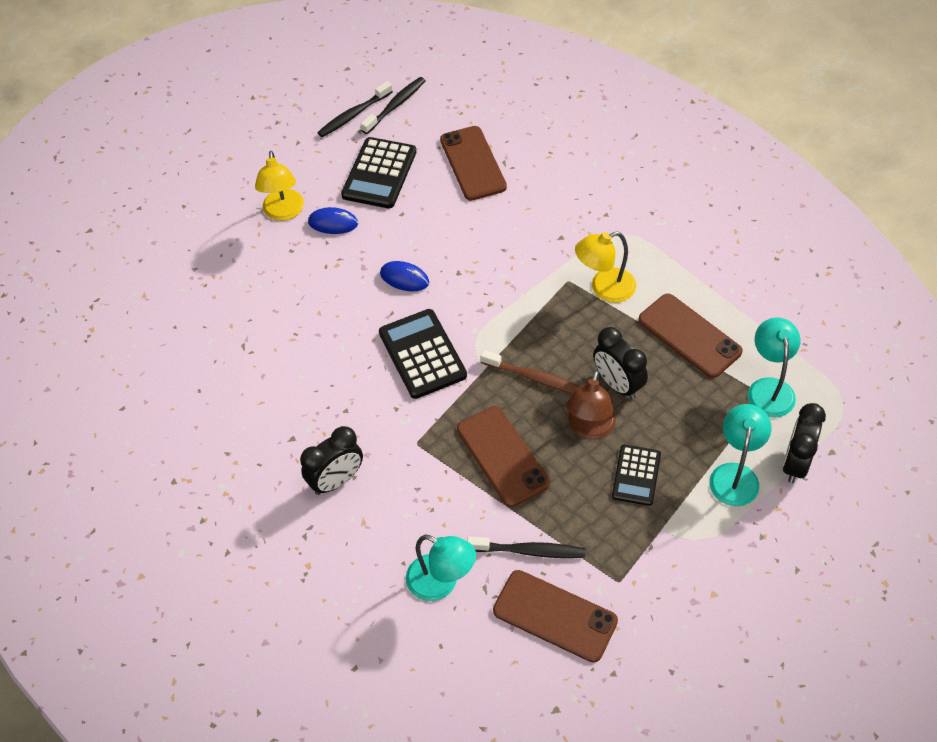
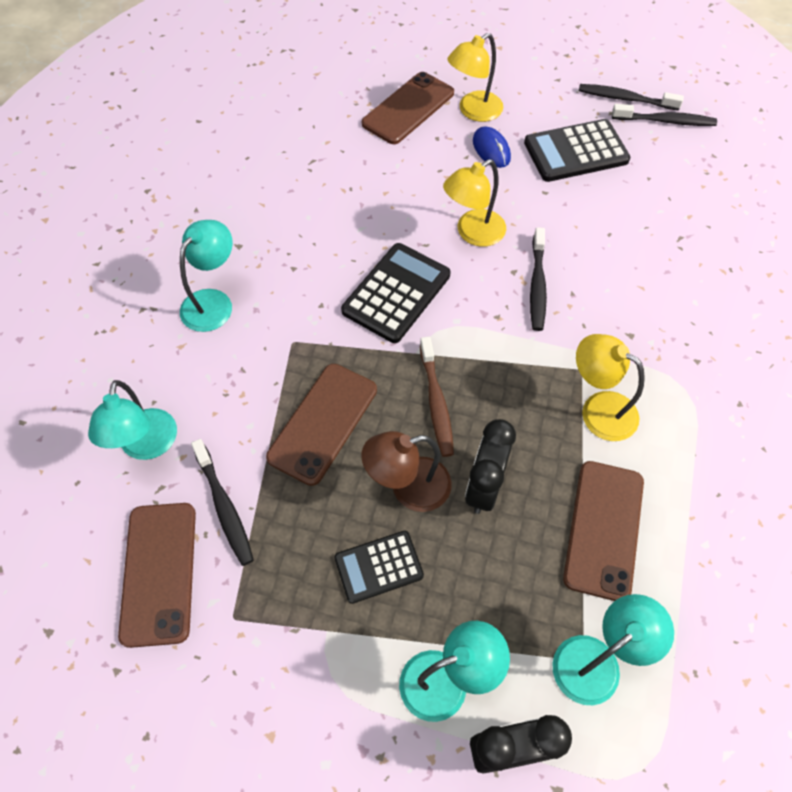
camera: 55 degrees right, 5 degrees up
(336, 481) = (213, 302): black clock -> turquoise lamp
(404, 278) = (473, 233): blue mouse -> yellow lamp
(473, 163) = (655, 214): brown phone -> brown phone (408, 108)
(481, 265) = (537, 285): none -> black toothbrush

